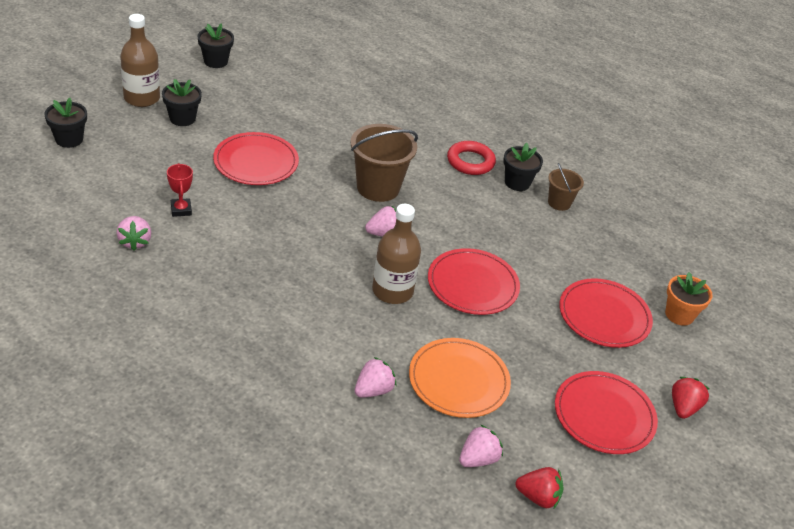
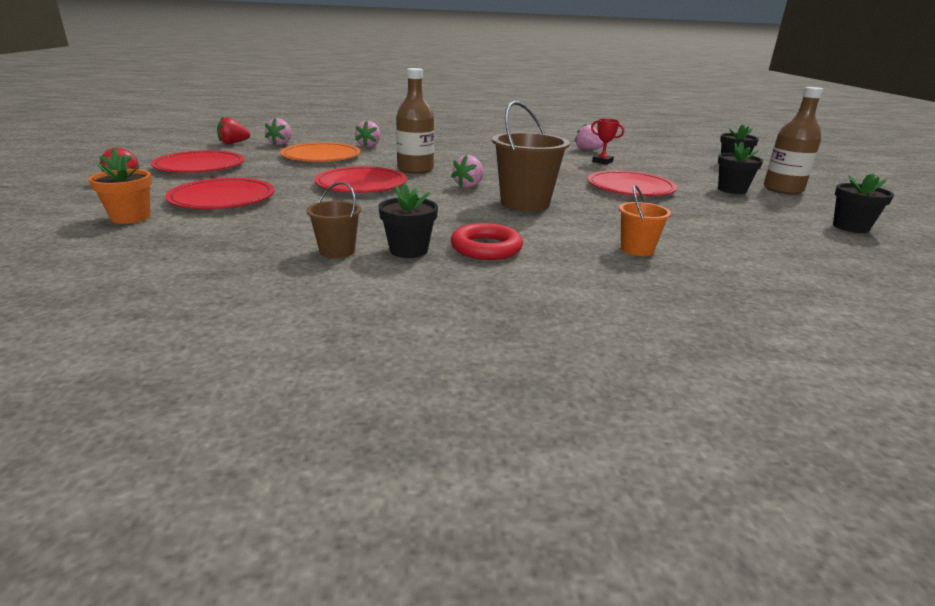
camera: 145 degrees right, 15 degrees down
(386, 117) = (637, 249): none -> orange bucket

